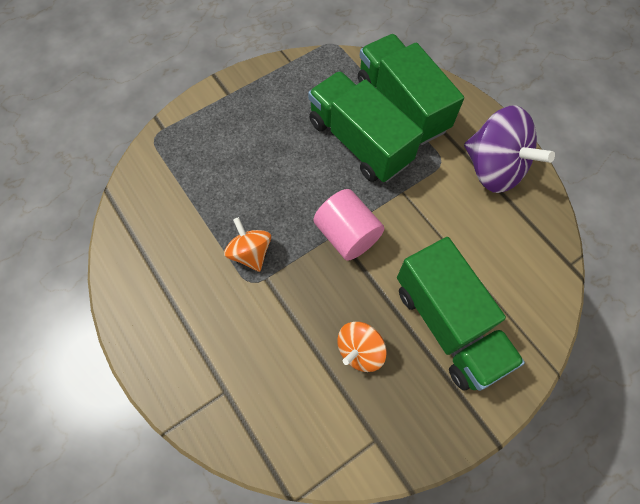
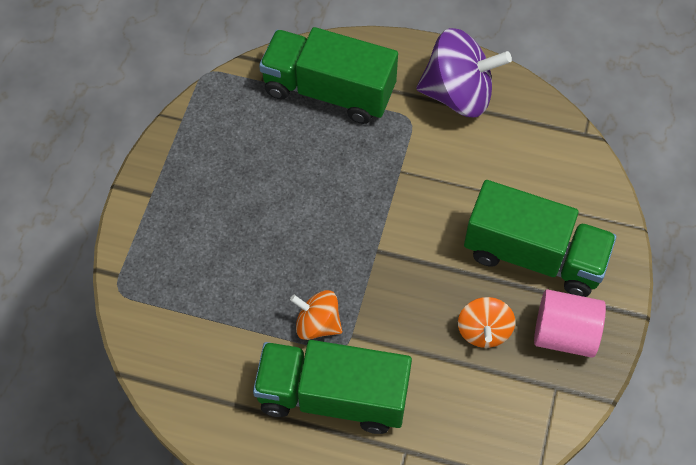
camera: 40 degrees left, 5 degrees down
(347, 235) = (387, 244): pink cylinder -> pink cylinder (564, 334)
(359, 142) = (321, 153): green truck -> green truck (333, 396)

